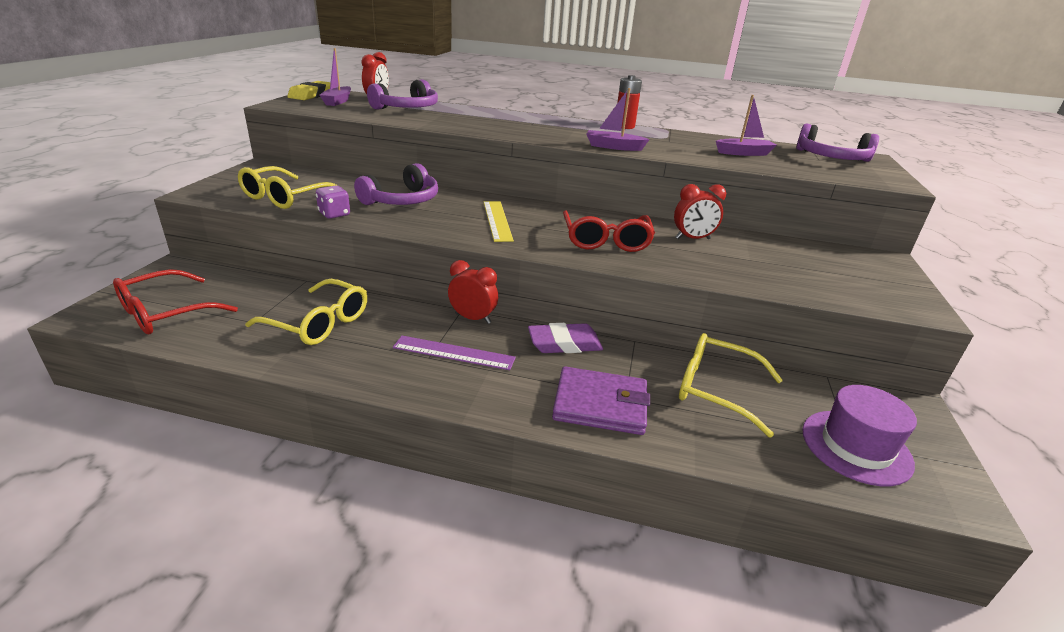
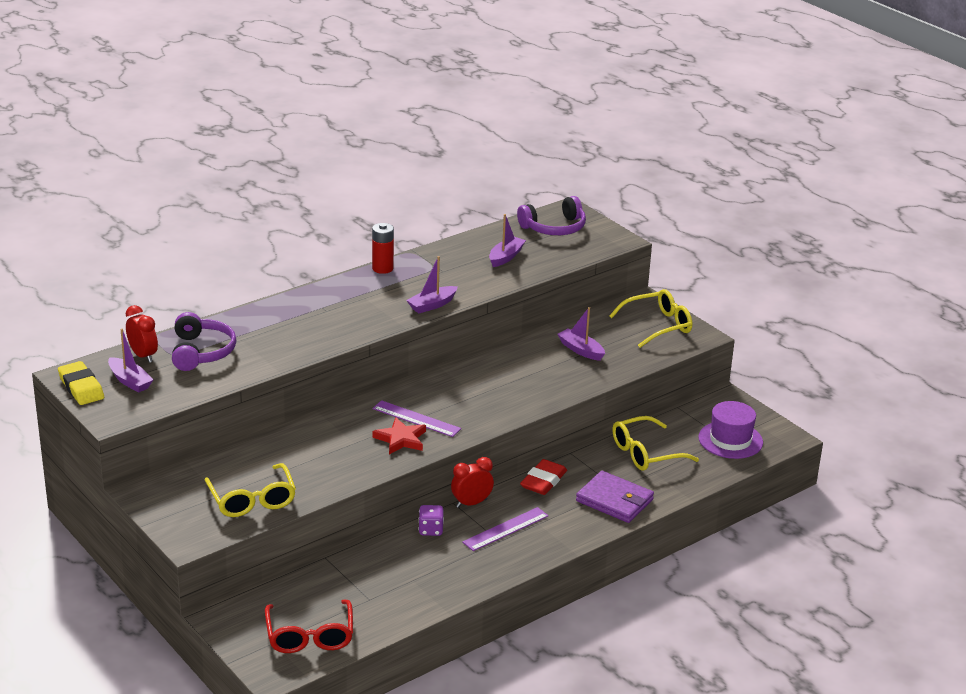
camera: 50 degrees left, 0 degrees up
(318, 323) = (404, 571): yellow glasses -> yellow glasses (658, 326)
(334, 214) = (320, 487): purple dice -> purple dice (430, 530)
(402, 200) = (324, 445): purple headphones -> none
(455, 223) = (401, 439): none -> red star
(497, 220) = (416, 419): yellow ruler -> purple ruler
(564, 344) = (543, 481): purple eraser -> red eraser
(600, 404) = (614, 500): purple wallet -> purple wallet turned 75 degrees clockwise
(606, 240) = (501, 390): red glasses -> none
(692, 239) = (538, 354): red clock -> none
(742, 255) = (581, 350): none -> purple boat

